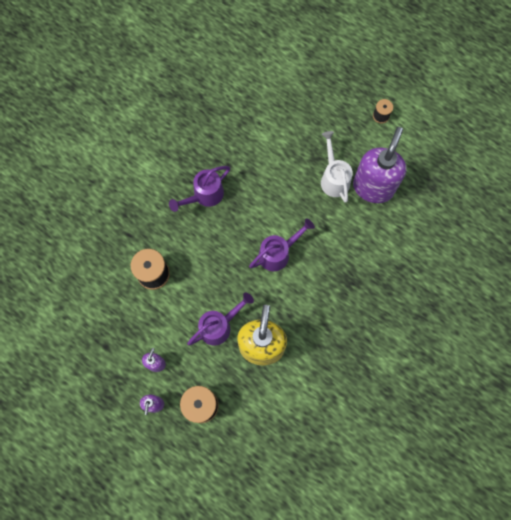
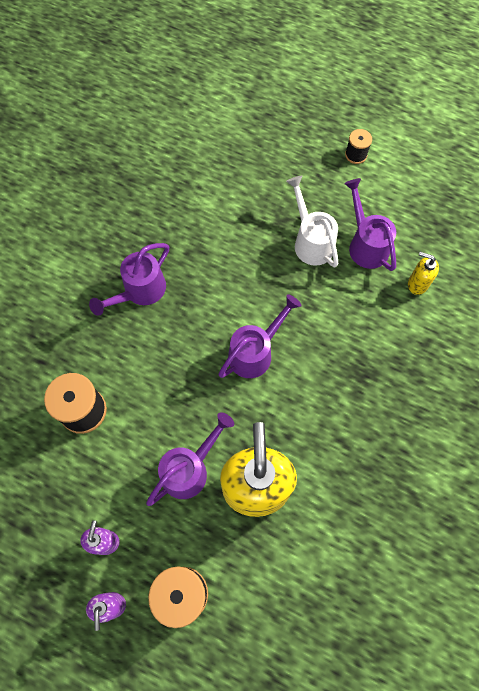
camera: 10 degrees left, 5 degrees down
(373, 187) = (366, 244): purple soap dispenser -> purple watering can
(404, 223) = (417, 284): none -> yellow soap dispenser

